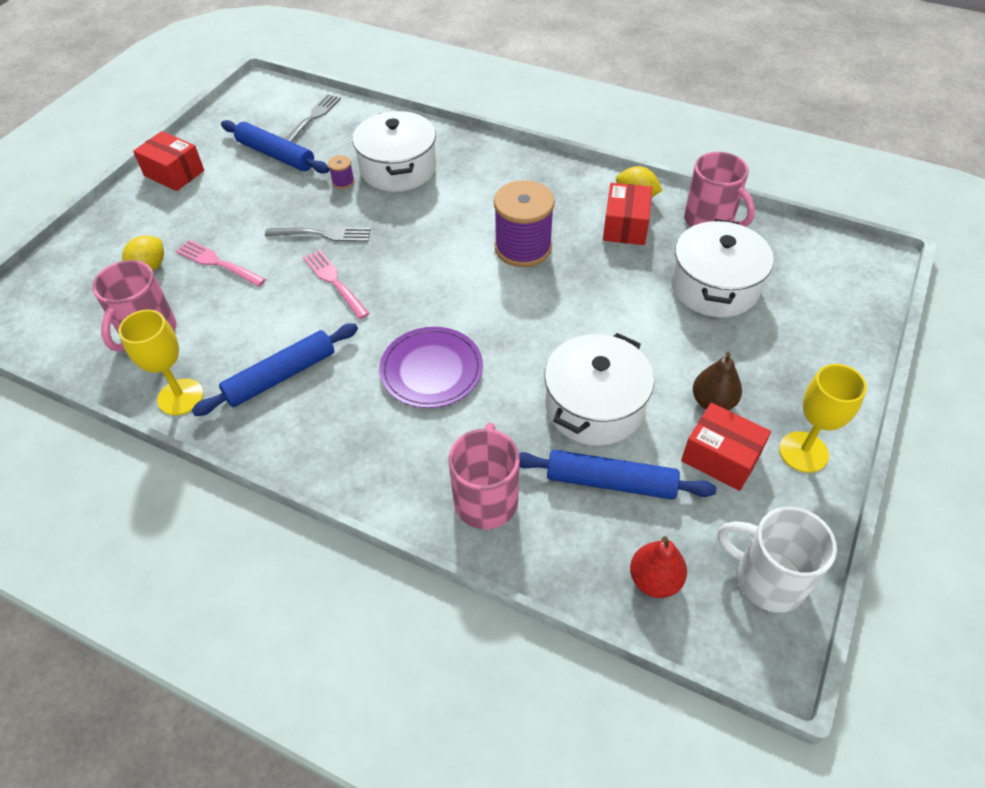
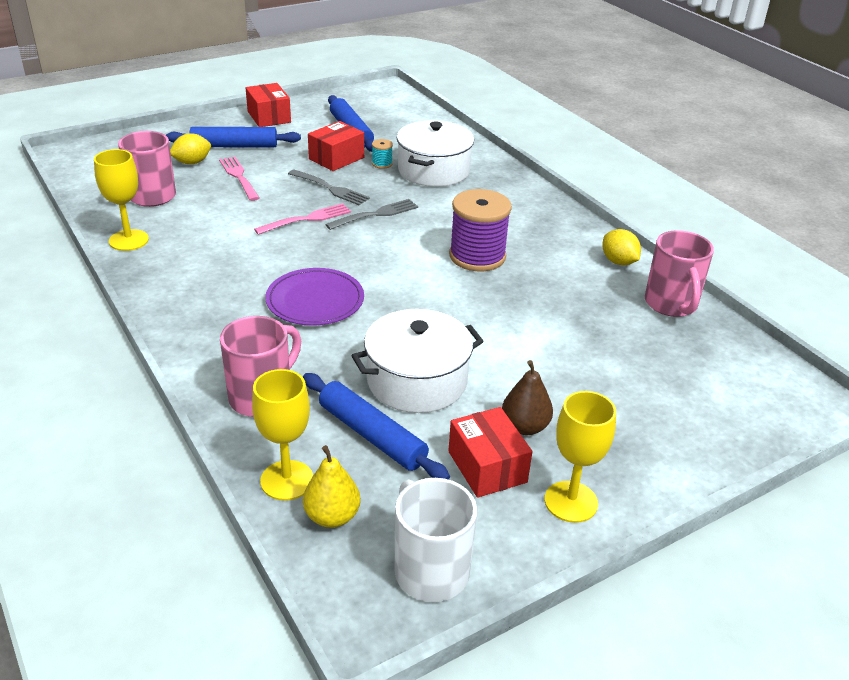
camera: 30 degrees right, 15 degrees down
(281, 376) = (205, 257): blue rolling pin -> blue rolling pin (234, 146)
(312, 118) = (403, 119): grey fork -> grey fork (375, 215)
(335, 282) = (306, 219): pink fork -> pink fork turned 60 degrees clockwise
(343, 182) = (382, 164): purple spool -> turquoise spool
(587, 569) = (287, 480): none -> yellow goblet
(625, 226) = (585, 277): red box -> red box (336, 158)
(654, 580) = (332, 516): red pear -> yellow pear
(714, 286) = (622, 350): white pot -> none

